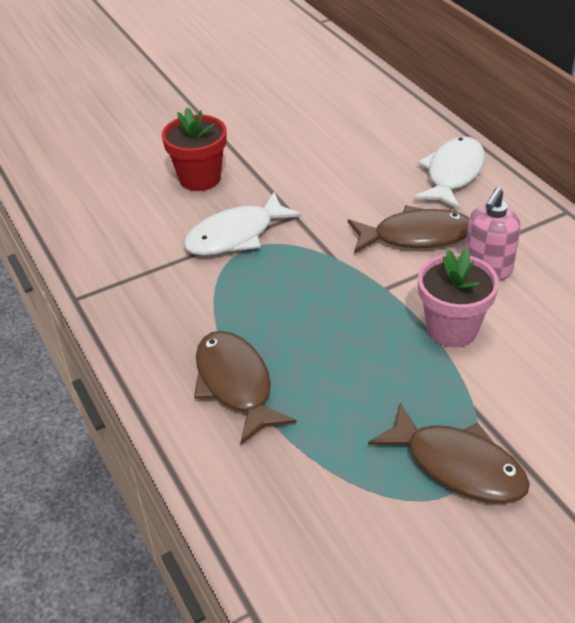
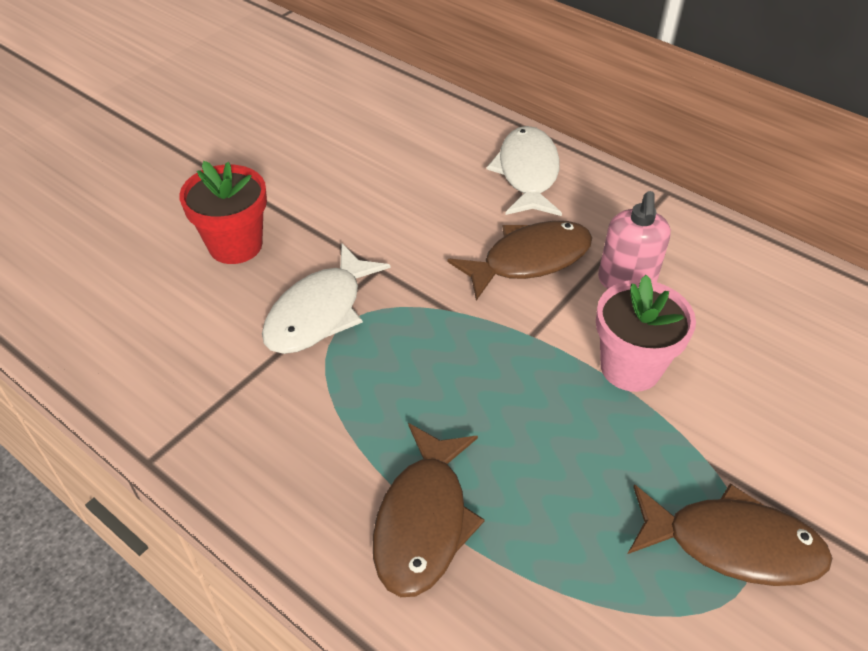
camera: 25 degrees left, 5 degrees up
(235, 384) = (423, 521): brown fish -> brown fish turned 120 degrees counterclockwise

